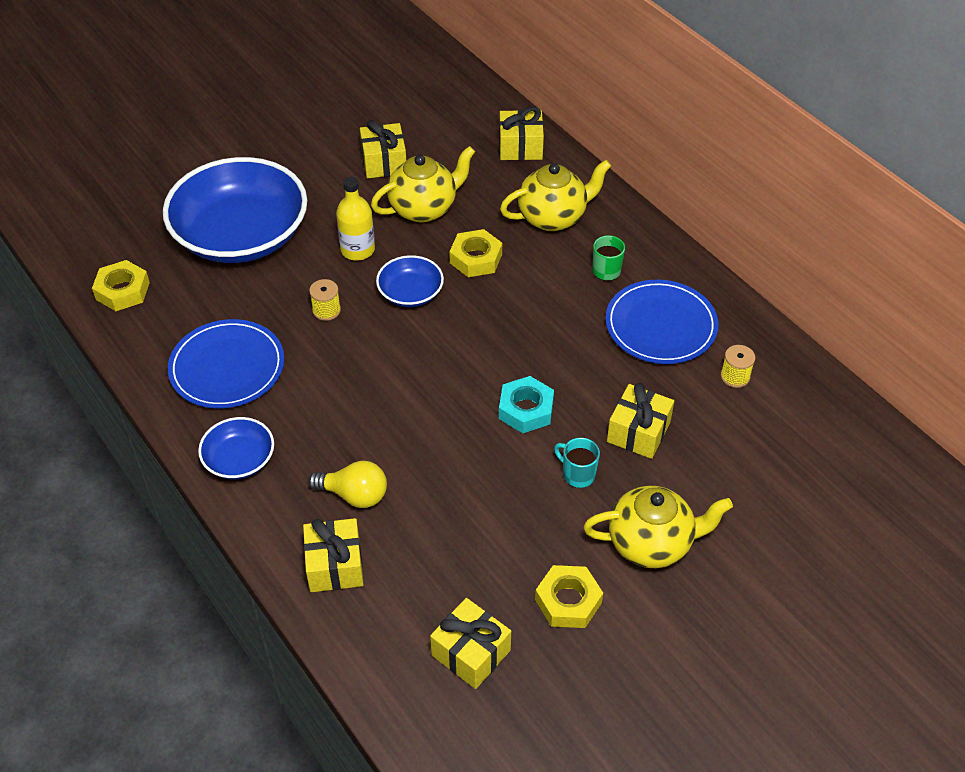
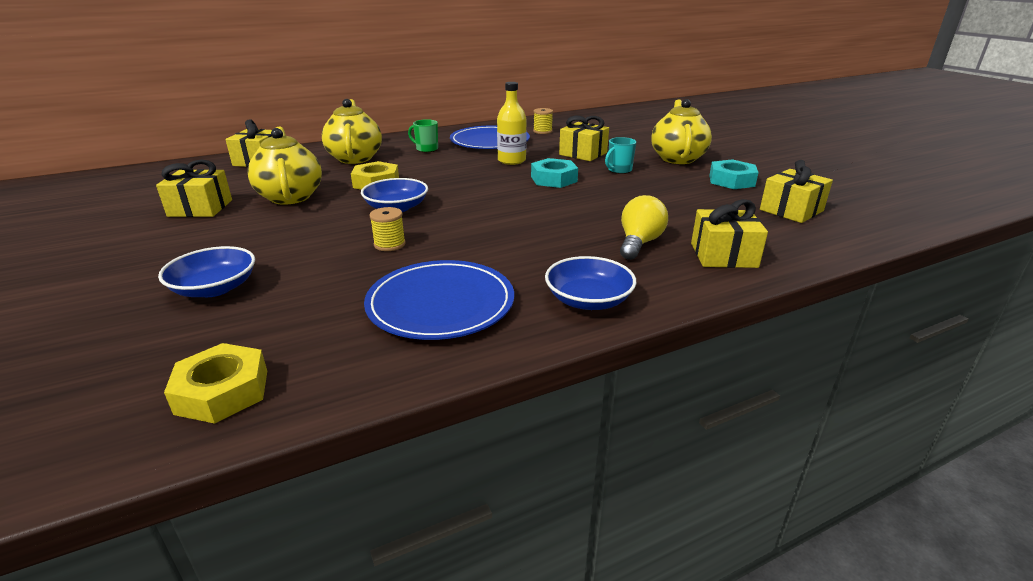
camera: 80 degrees left, 20 degrees down
(241, 235) = (215, 288): blue bowl -> blue bowl, size x0.46
(357, 250) = (315, 226): yellow bottle -> yellow bottle (511, 160)
(568, 601) = (731, 180): yellow nut -> turquoise nut

